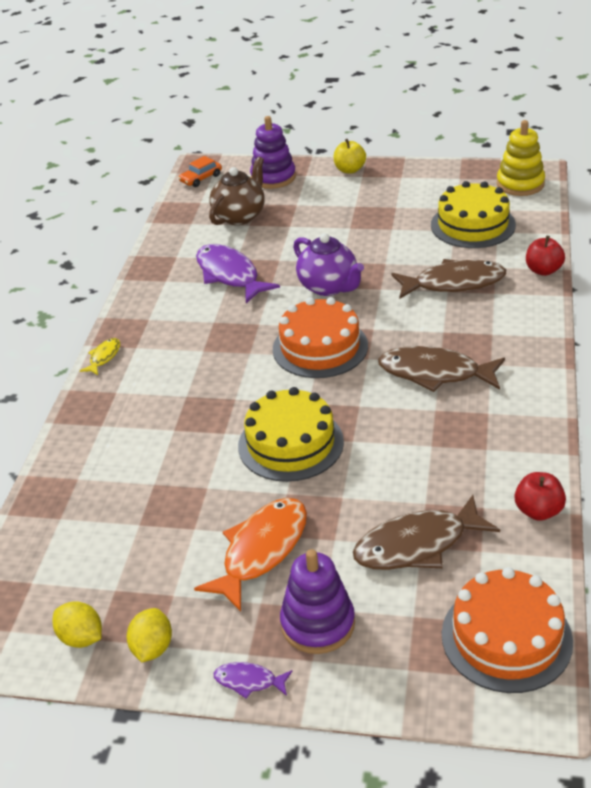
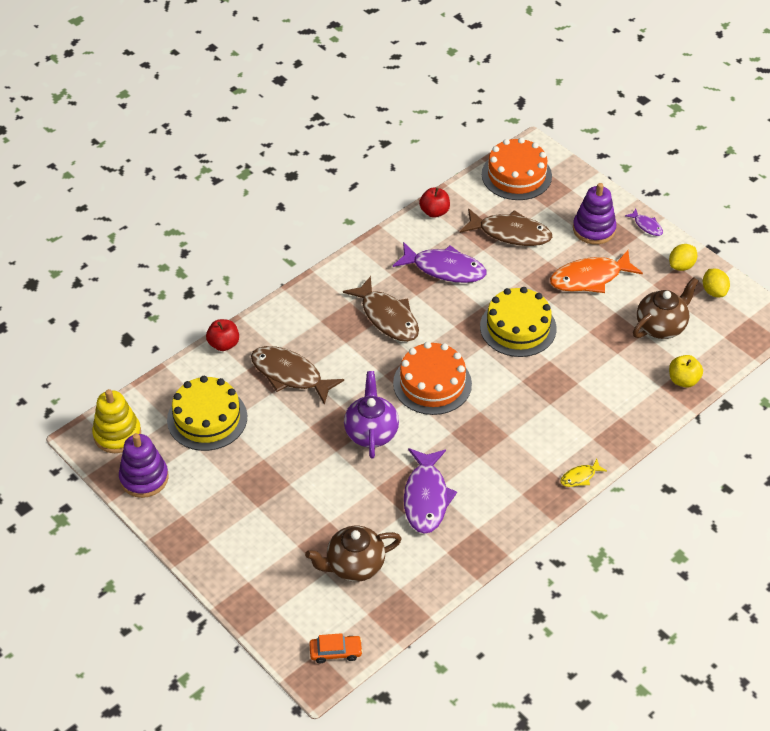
camera: 145 degrees left, 10 degrees up
(123, 546) = (661, 326): none -> brown teapot
(273, 177) = (277, 600): purple stacking toy -> purple stacking toy (144, 478)
(350, 170) = (208, 558): yellow apple -> yellow apple (683, 380)
(440, 453) = (444, 269): none -> purple fish

